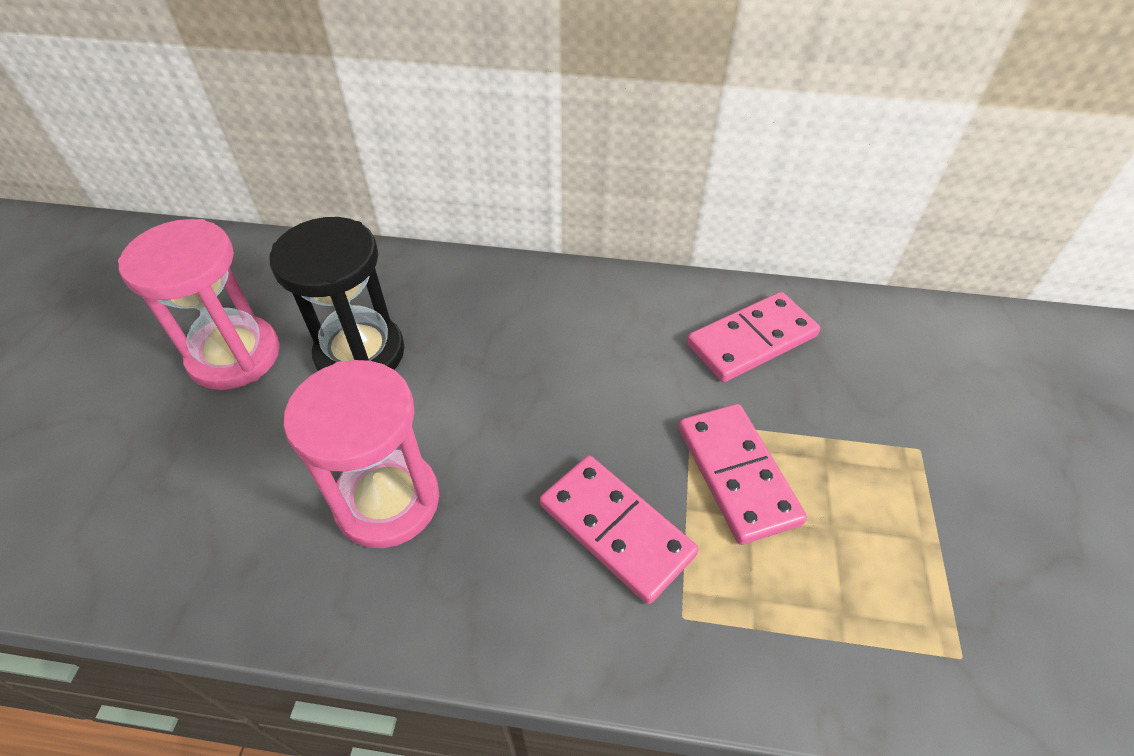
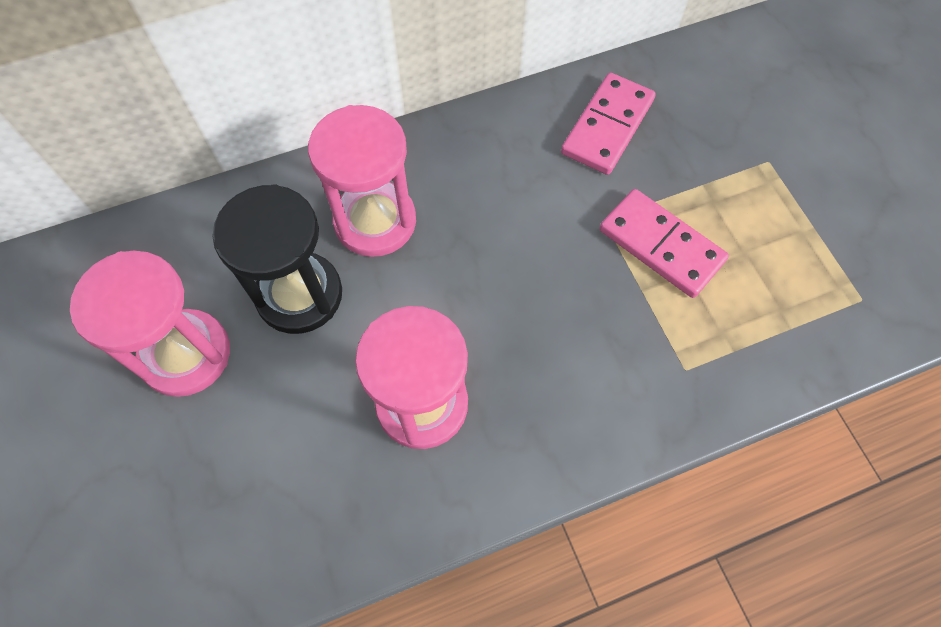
camera: 30 degrees left, 15 degrees up
(470, 325) = (375, 221): none -> pink hourglass
(616, 529) = (604, 332): pink domino -> none

